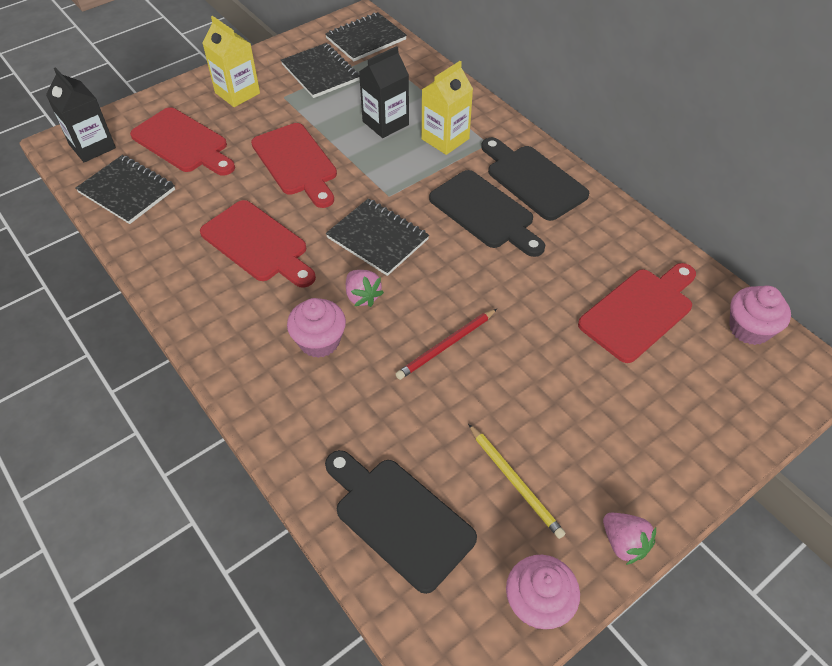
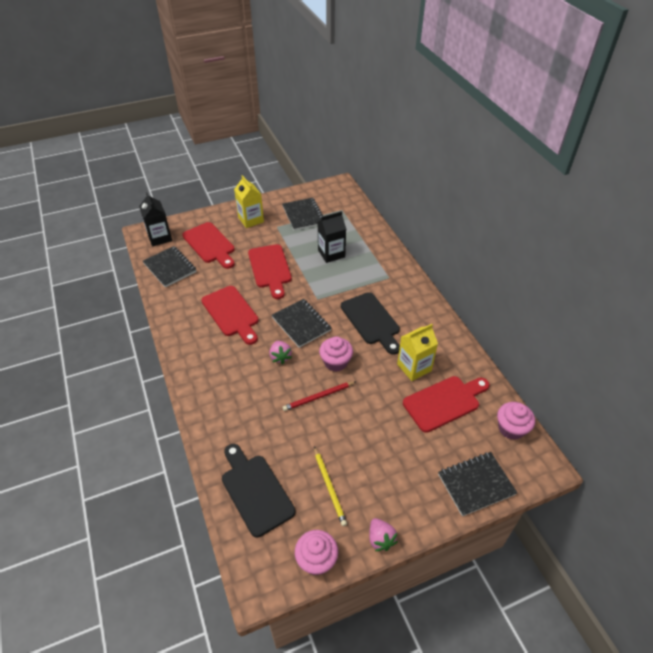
camera: 15 degrees right, 5 degrees down
(319, 341) = (246, 378): pink cupcake -> pink cupcake (336, 362)
(366, 39) = (338, 198): black notebook -> black notebook (476, 484)
(445, 139) = (364, 270): yellow carton -> yellow carton (414, 367)
(533, 180) = (408, 306): black cutting board -> none

